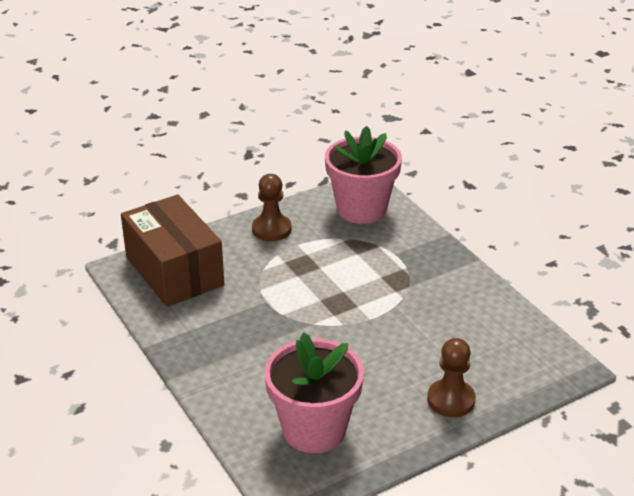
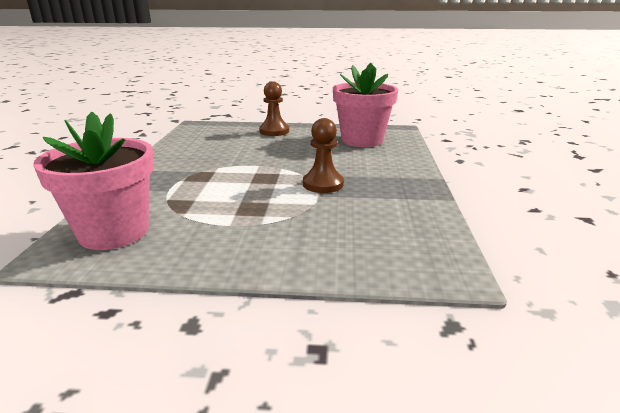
camera: 145 degrees left, 10 degrees down
(174, 271) = (386, 245): brown box -> none
(271, 229) = (231, 248): brown pawn -> brown pawn (323, 184)

